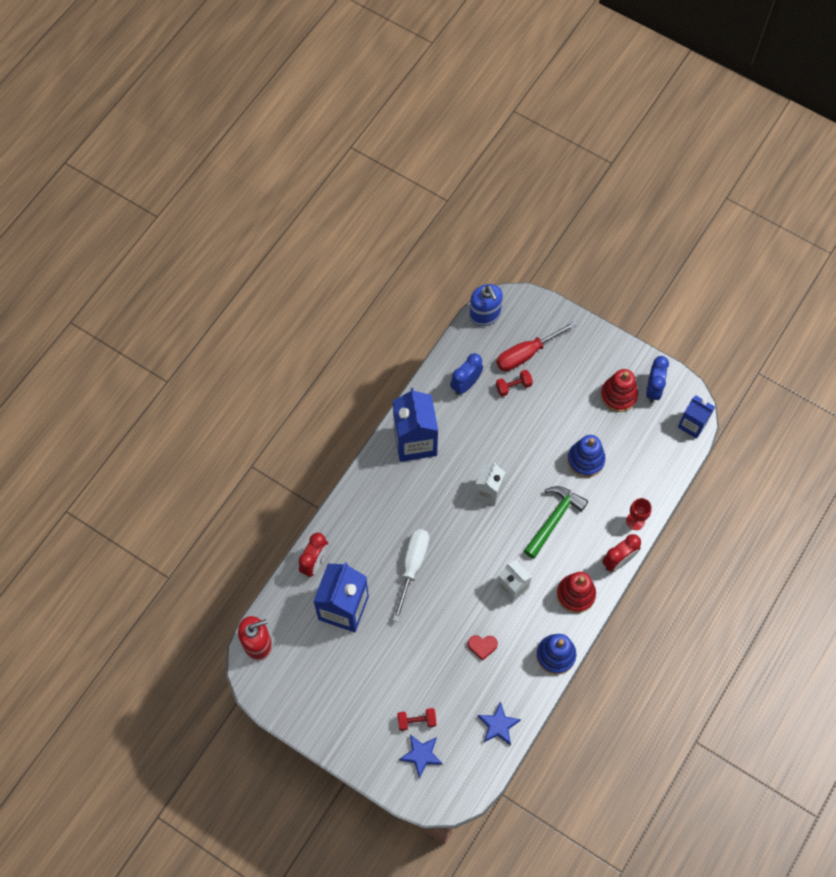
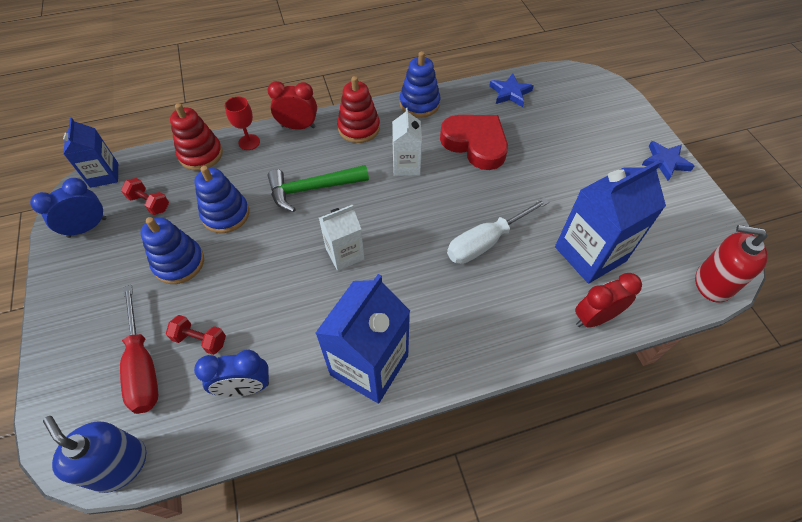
camera: 140 degrees left, 10 degrees down
(416, 721) = (579, 132): red dumbbell -> red dumbbell (149, 203)
(421, 755) = (592, 111): blue star -> blue star (665, 162)
(482, 646) = (475, 144): red heart -> red heart, size x2.24
(485, 315) = (120, 465): blue soap dispenser -> blue soap dispenser turned 60 degrees counterclockwise
(526, 354) = (143, 366): red screwdriver -> red screwdriver turned 60 degrees clockwise
(575, 412) = (179, 263): none -> blue stacking toy
(618, 395) = (121, 246): red stacking toy -> red stacking toy (201, 154)

